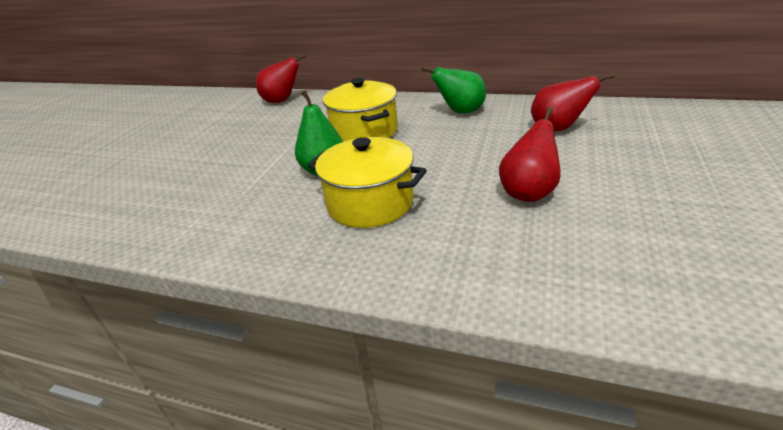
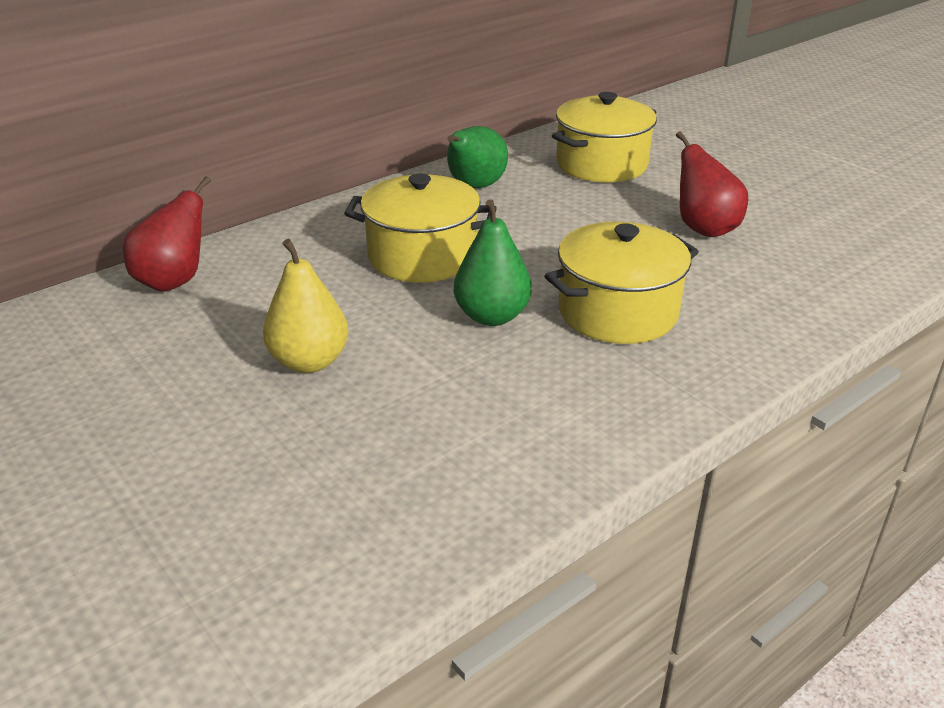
camera: 60 degrees left, 0 degrees up
(242, 148) = (309, 361): none -> yellow pear
(558, 129) = (601, 164): red pear -> yellow pot

